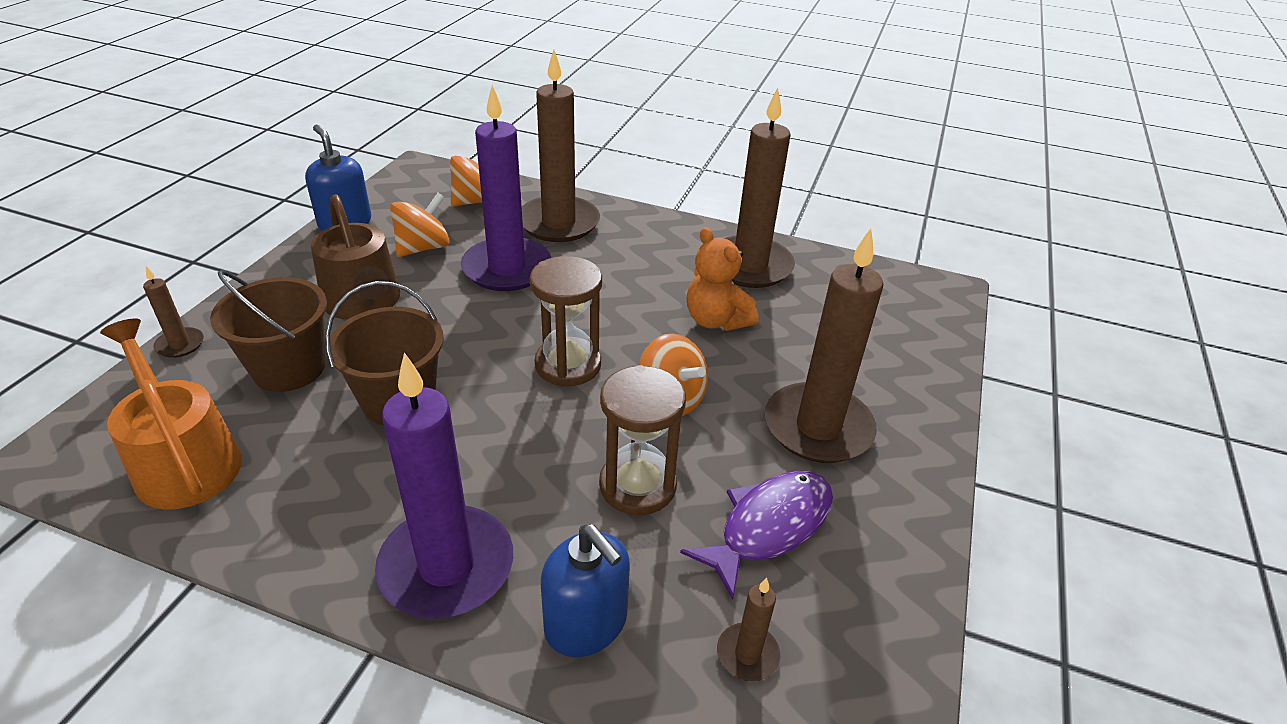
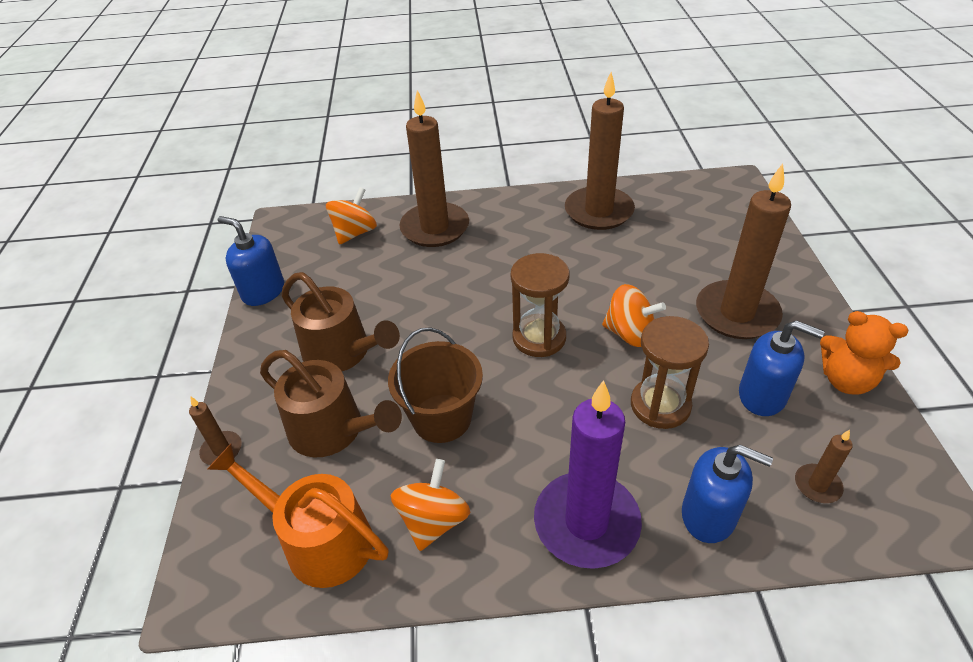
camera: 20 degrees left, 5 degrees up
(289, 368) = (332, 430): brown bucket -> brown watering can
(423, 248) = (348, 288): orange spinning top -> orange spinning top (433, 520)
(507, 268) = (428, 280): purple candle -> none
(716, 320) = (610, 262): orange teddy bear -> orange teddy bear (846, 380)
(769, 527) = (762, 395): purple fish -> blue soap dispenser

